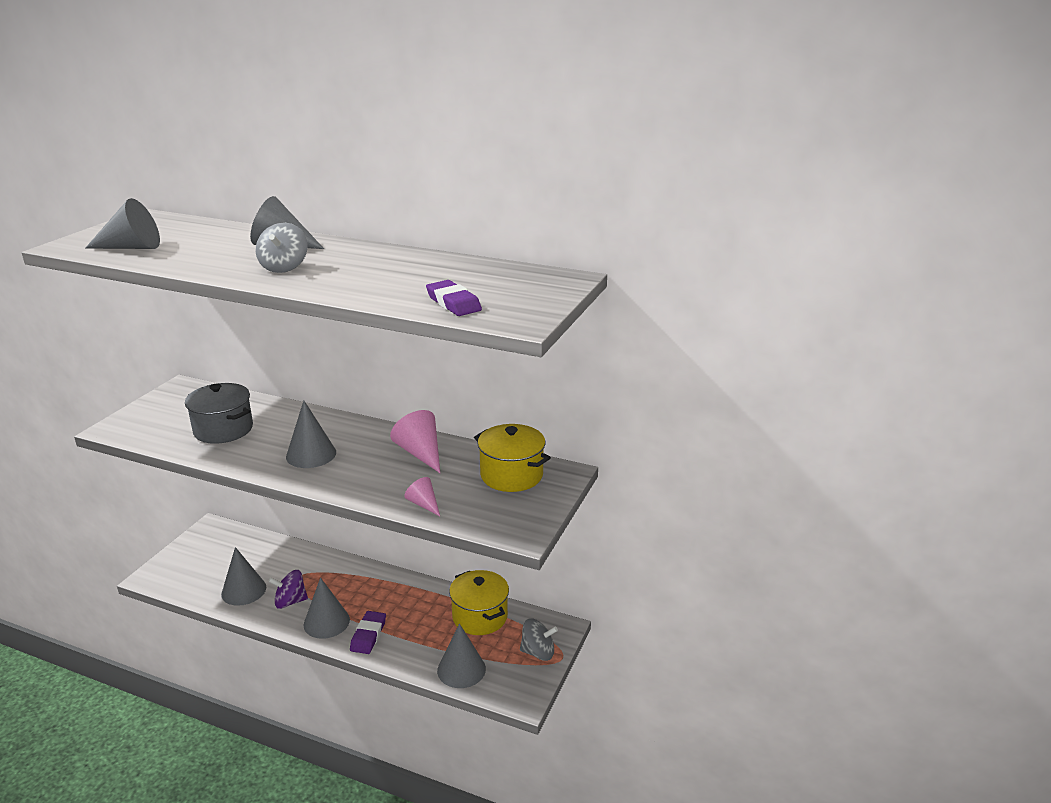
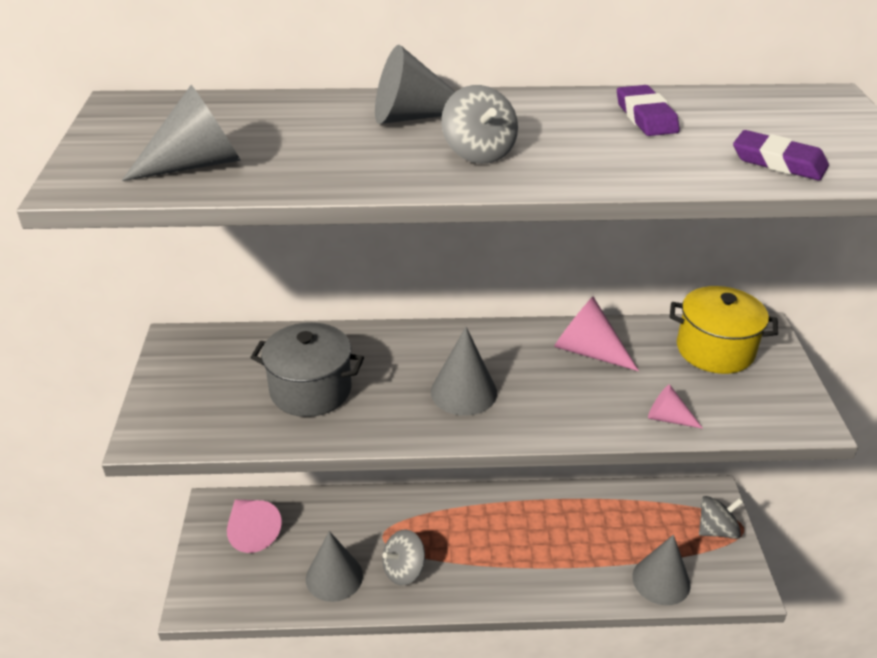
camera: 25 degrees left, 10 degrees up
(219, 548) = (251, 531): none -> pink cone
(290, 601) = (404, 570): purple spinning top -> grey spinning top
(326, 622) = (469, 580): grey cone -> none
(368, 635) = (529, 578): purple eraser -> purple eraser (646, 117)
(480, 617) = (625, 511): yellow pot -> none

